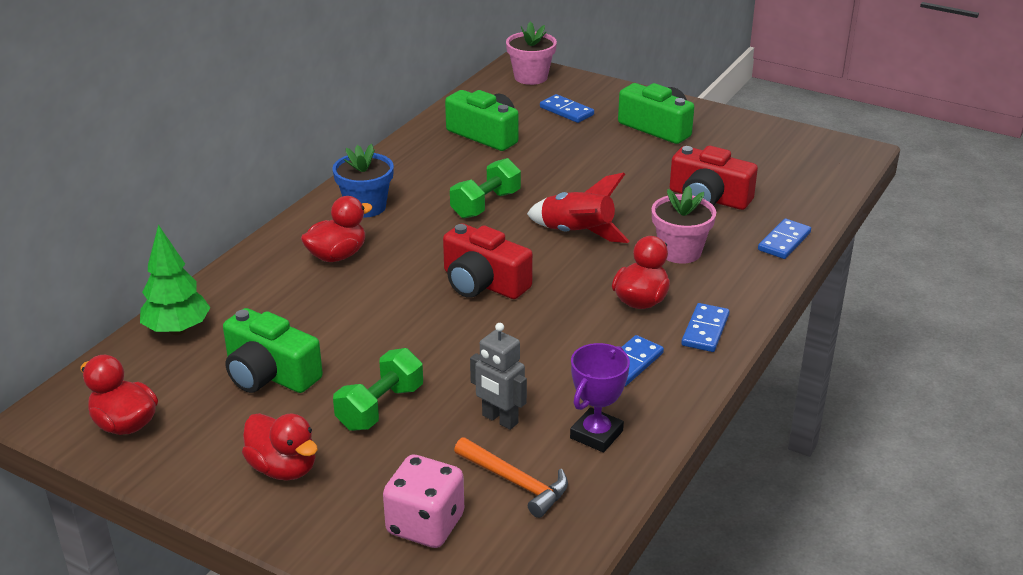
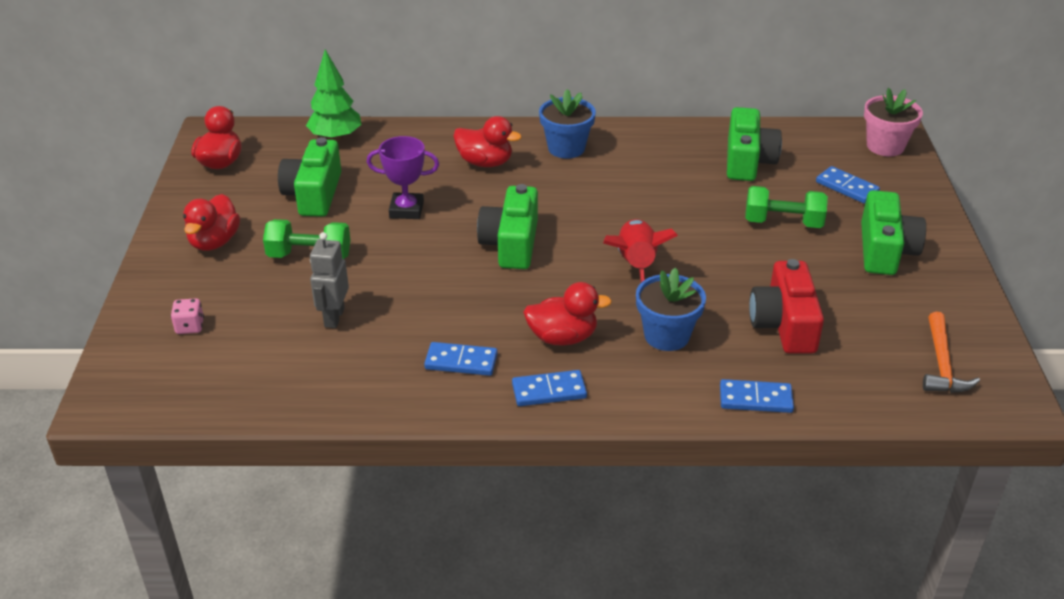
camera: 60 degrees right, 5 degrees up
(425, 525) = (190, 326): pink dice -> pink dice, size x0.52
(483, 283) = (511, 244): red camera -> green camera
(486, 204) = (631, 202): green dumbbell -> green dumbbell (783, 222)
(515, 482) = (262, 352): orange hammer -> orange hammer (942, 364)
(566, 111) = (846, 187): blue domino -> blue domino turned 60 degrees counterclockwise
(596, 434) = (349, 374): purple trophy -> purple trophy (406, 210)
(680, 252) = (666, 335): pink flower pot -> blue flower pot

